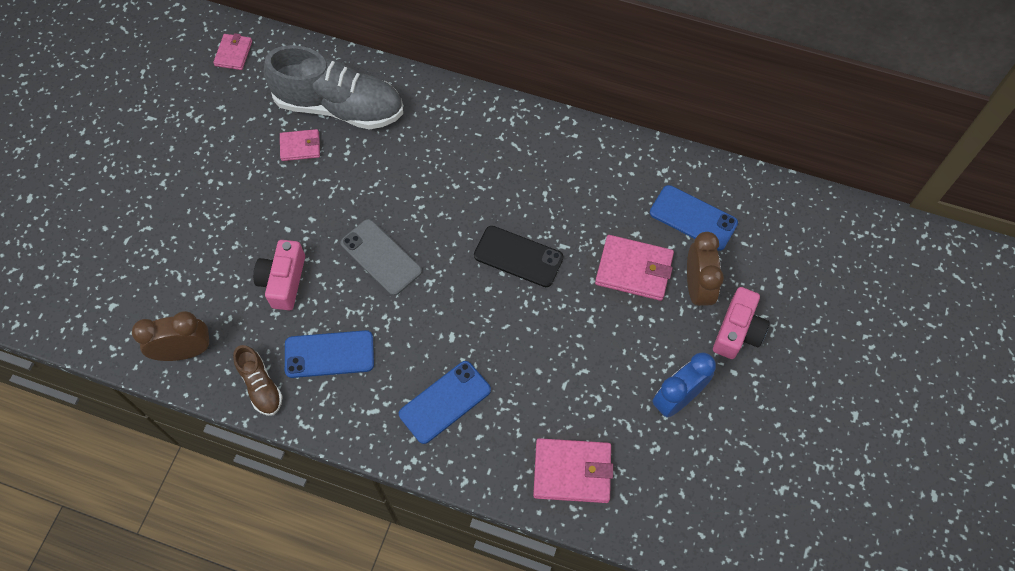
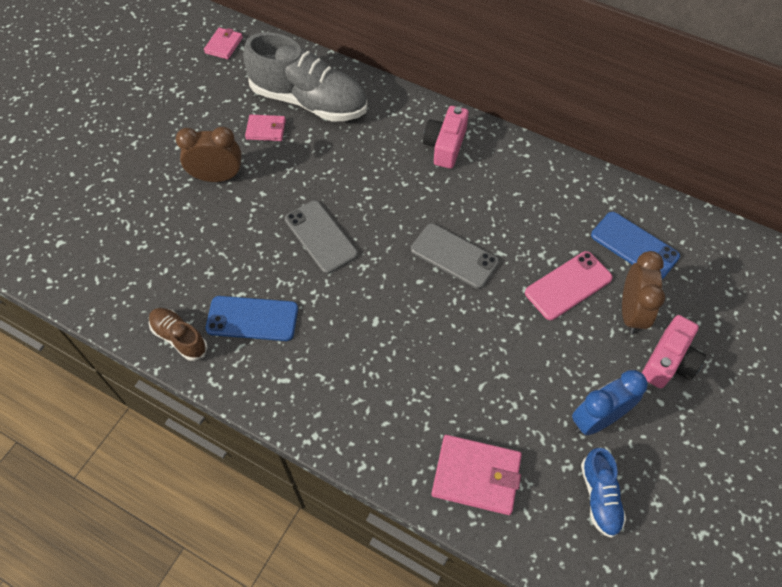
camera: 10 degrees right, 5 degrees down
(185, 351) = (116, 294): brown clock -> brown clock (217, 177)
(260, 386) = (179, 338): brown shoe -> brown shoe turned 150 degrees clockwise
(283, 281) = (224, 244): pink camera -> pink camera (445, 146)
(445, 402) = (357, 383): blue phone -> none
(518, 256) = (454, 256): black phone -> grey phone
(634, 269) = (568, 285): pink wallet -> pink phone
(687, 471) = (600, 496): none -> blue shoe

